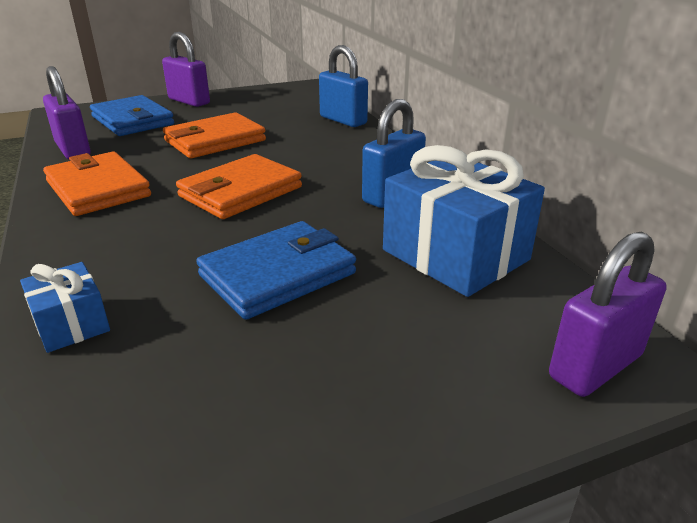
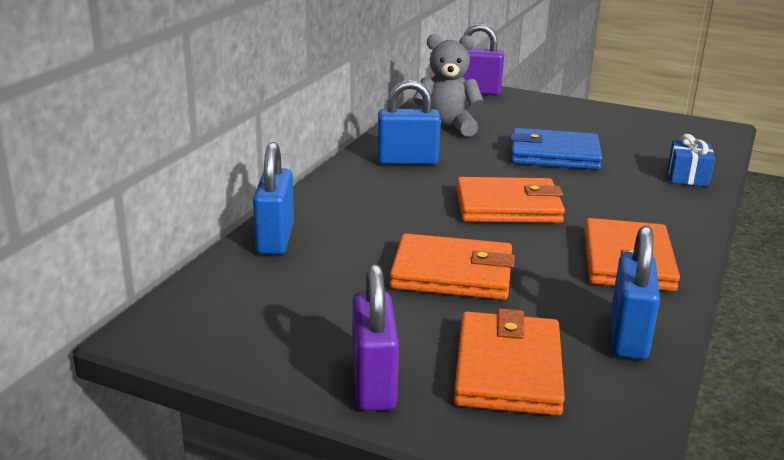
camera: 135 degrees left, 5 degrees down
(73, 150) = (628, 337): purple padlock -> blue padlock
(132, 121) = (508, 369): blue wallet -> orange wallet
(455, 255) = (446, 127): blue gift -> grey teddy bear

